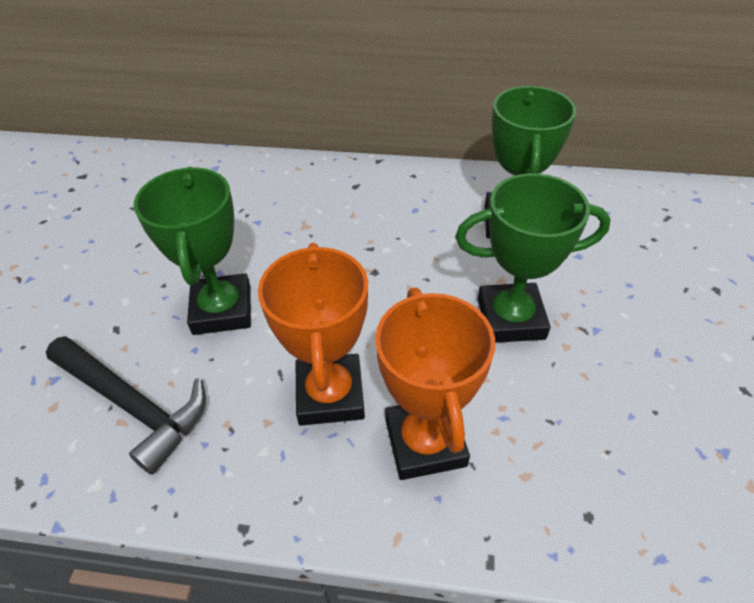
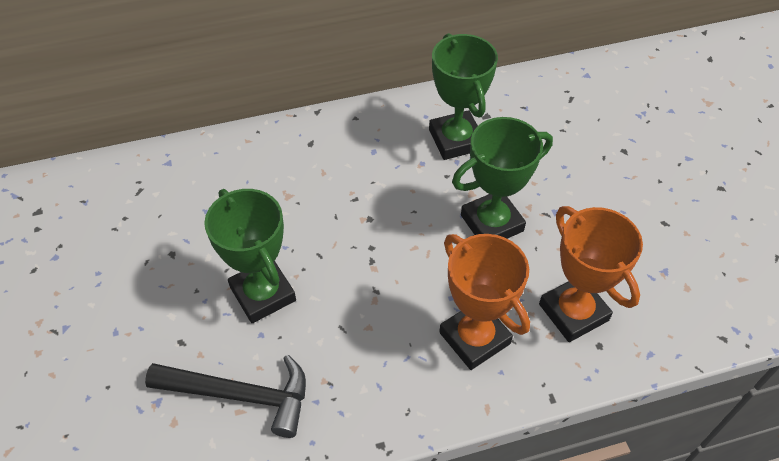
camera: 25 degrees left, 5 degrees up
(330, 394) = (389, 329): orange trophy -> orange trophy (573, 312)

